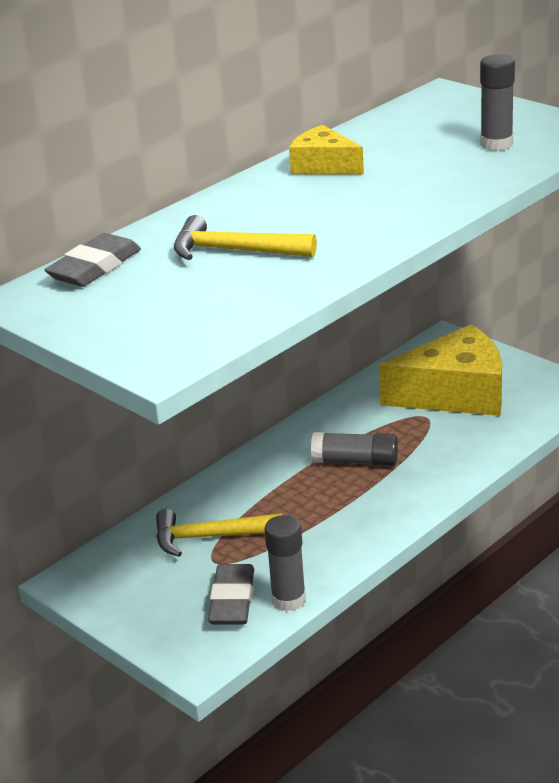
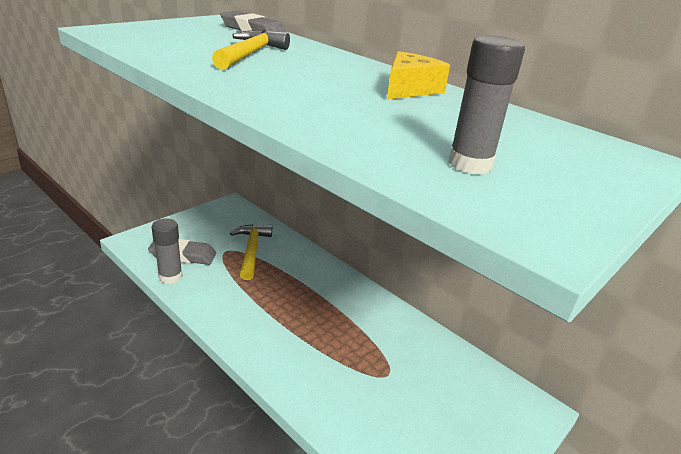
camera: 85 degrees right, 0 degrees up
(355, 461) = (324, 322): grey glue stick -> none
(455, 394) = (428, 402): yellow cheese -> none

